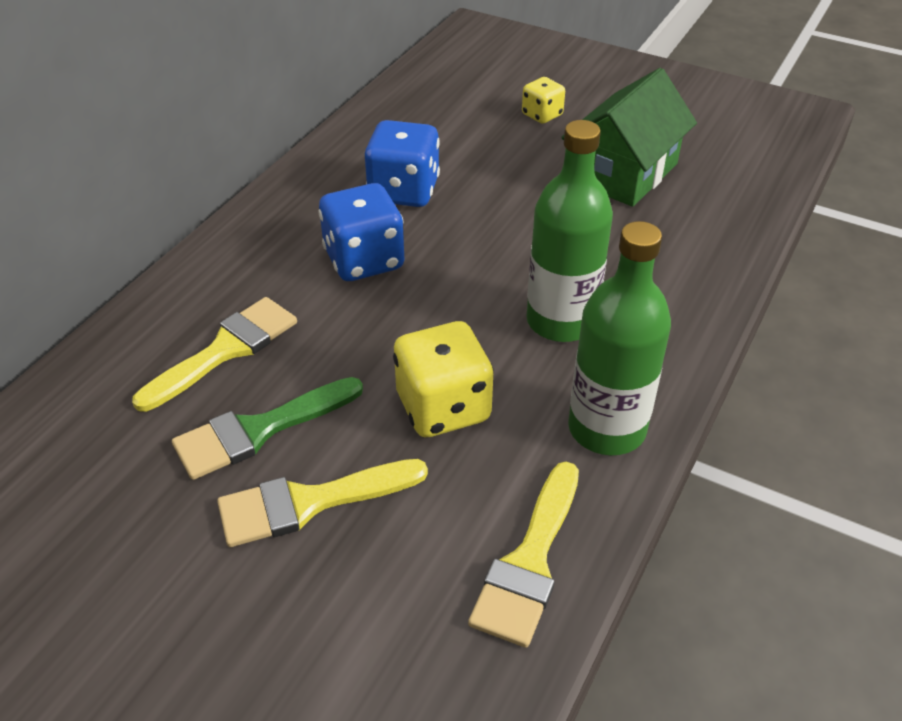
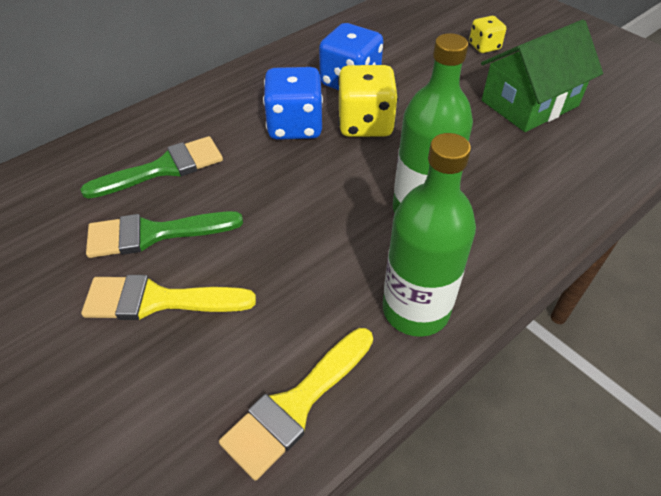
camera: 20 degrees right, 5 degrees up
(225, 350) = (164, 168): yellow brush -> green brush
(443, 407) = (294, 254): yellow dice -> yellow dice (365, 124)

